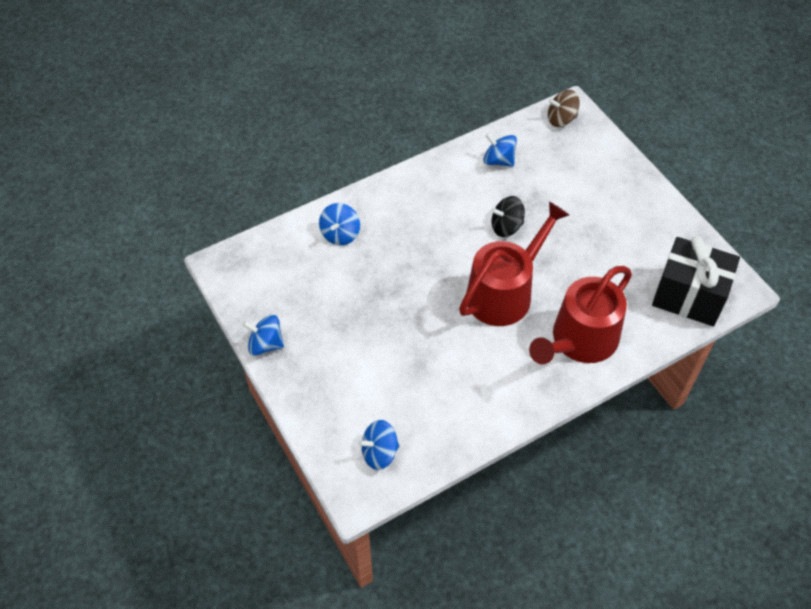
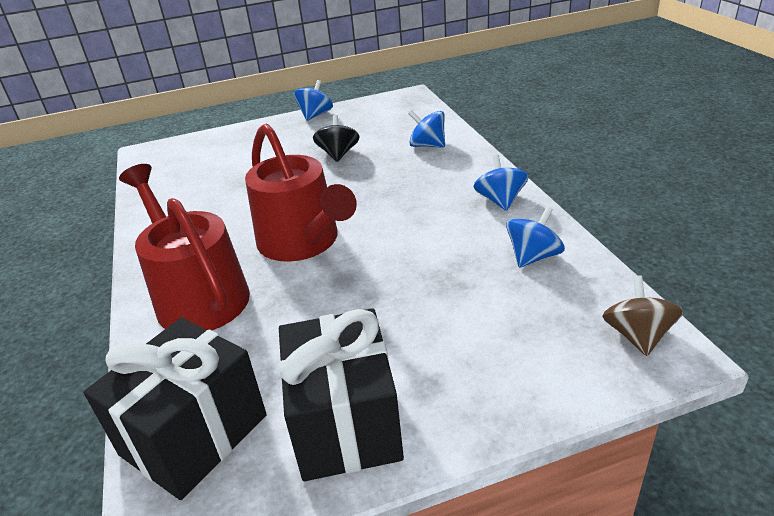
camera: 105 degrees right, 20 degrees down
(379, 453) = (173, 162): blue spinning top -> blue spinning top (500, 200)
(506, 227) = (406, 252): black spinning top -> black spinning top (338, 154)
(658, 231) = (345, 423): none -> black gift

